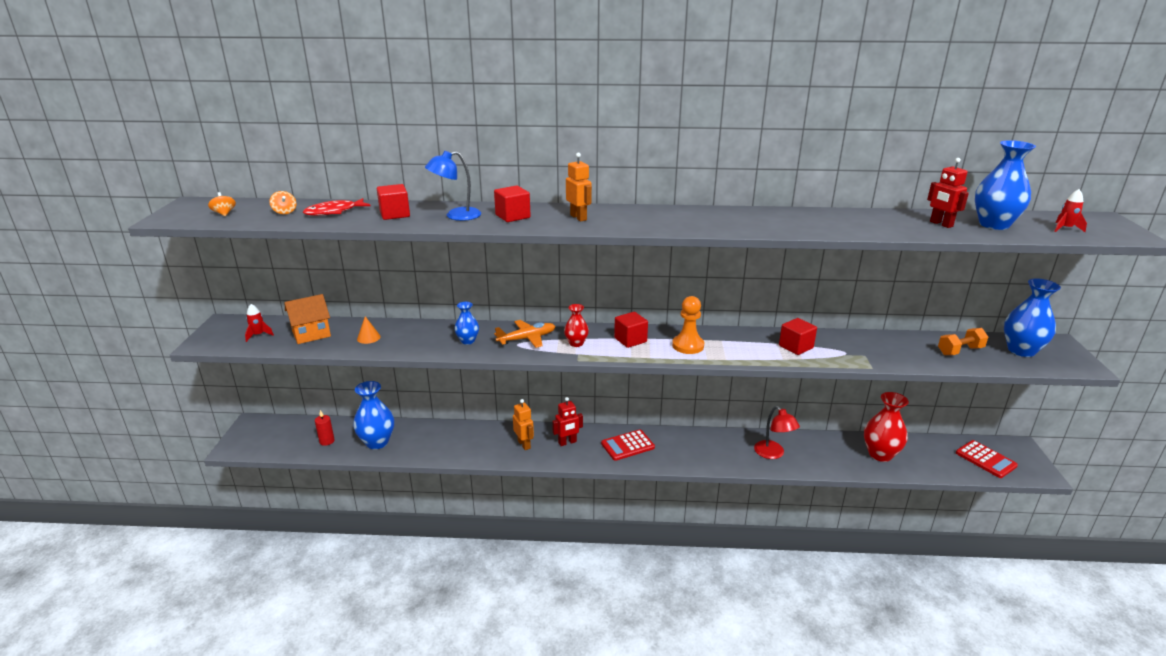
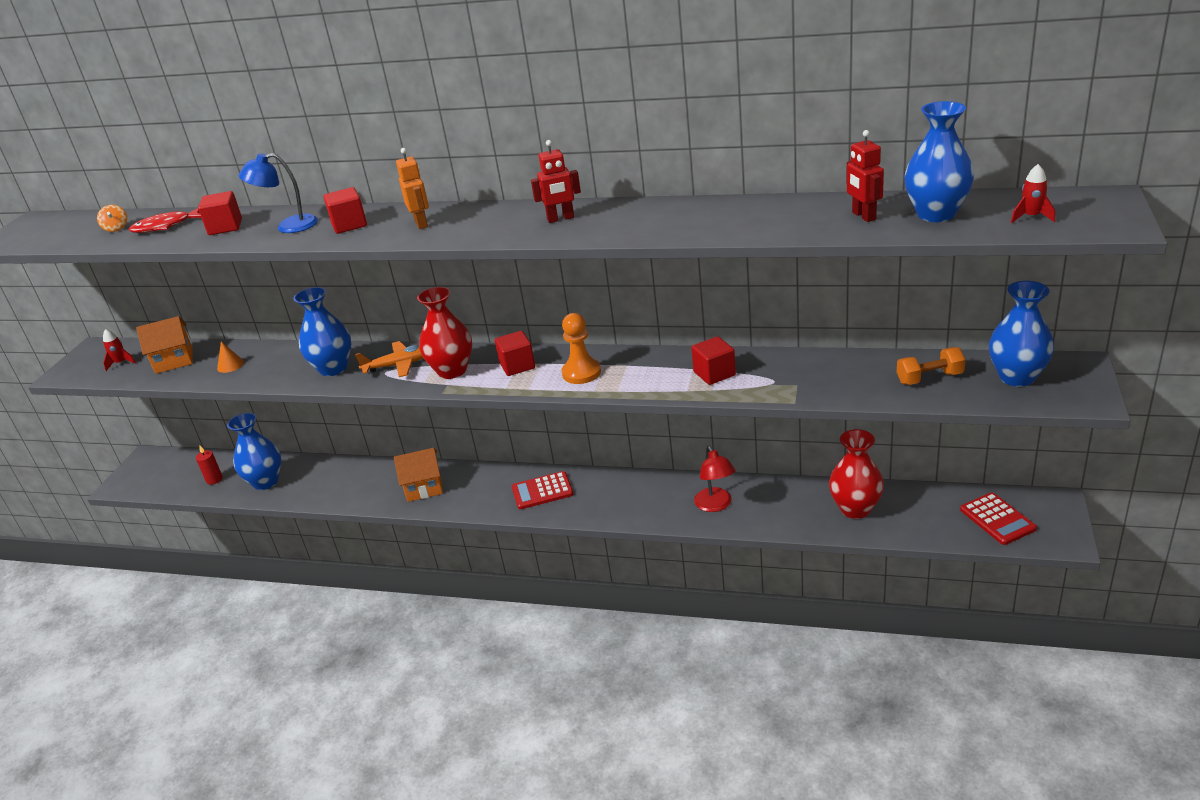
camera: 15 degrees right, 5 degrees up
(224, 213) = (56, 233): orange spinning top -> none
(468, 341) = (333, 368): blue vase -> blue vase, size x1.77
(524, 444) = (424, 487): orange robot -> orange house
(567, 442) = (474, 486): red robot -> red robot (560, 219)
(576, 343) = (452, 371): red vase -> red vase, size x1.77

